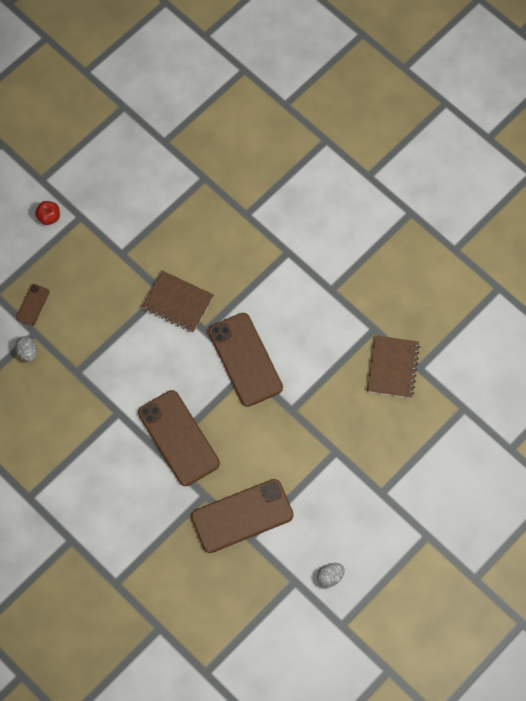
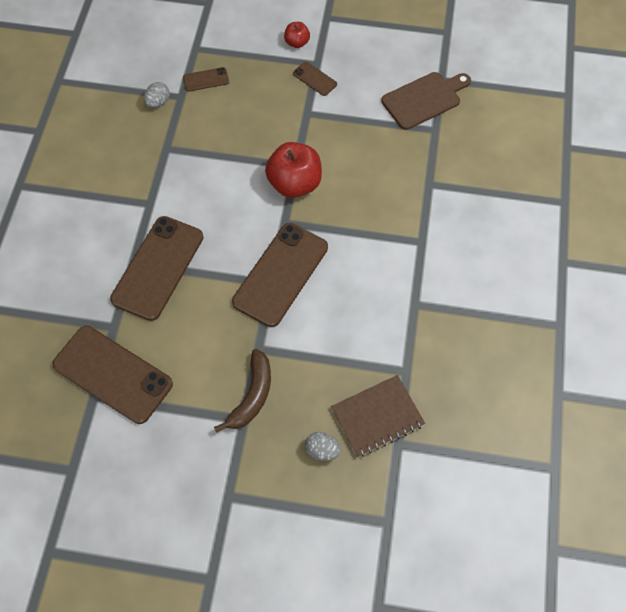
camera: 55 degrees right, 5 degrees down
(94, 227) = (315, 79): none -> brown phone
(172, 166) = (424, 99): none -> brown cutting board
(177, 302) = (294, 184): brown notebook -> red apple
(323, 435) = (252, 396): none -> brown banana
(330, 577) = (97, 504): grey egg -> grey egg (322, 450)

